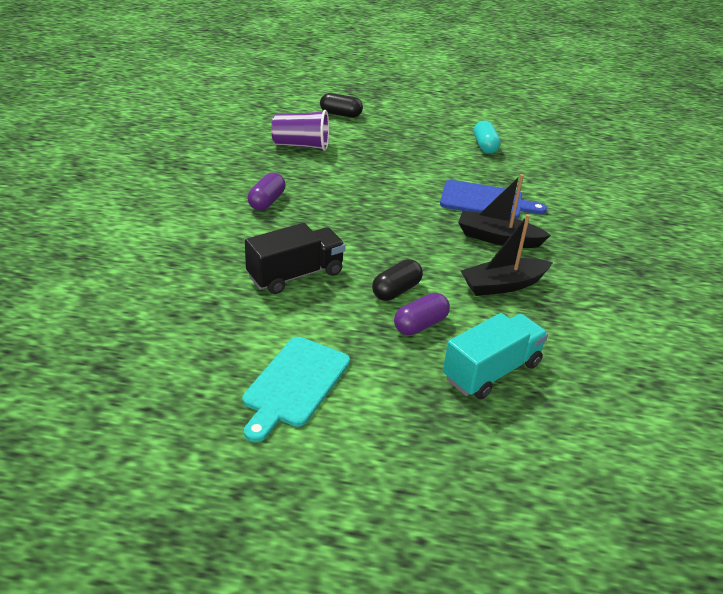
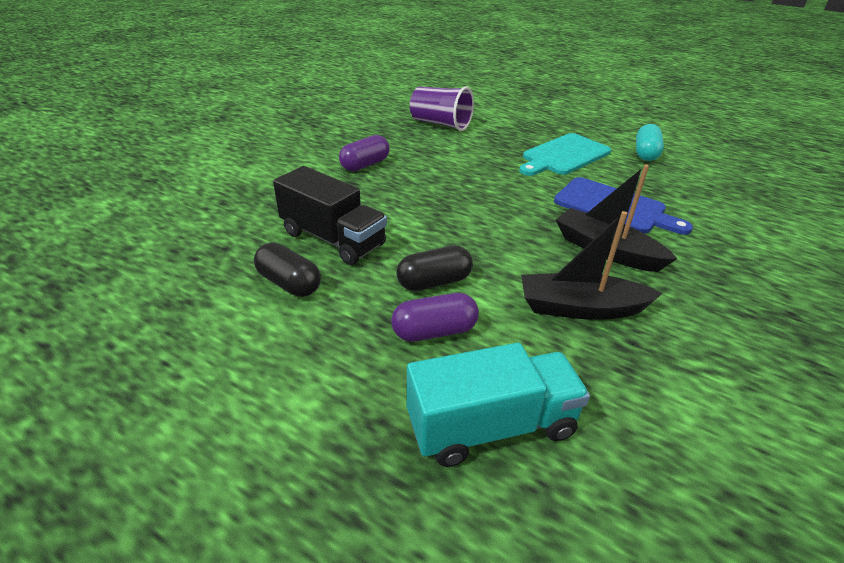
camera: 25 degrees right, 0 degrees up
(294, 384) = (221, 364): turquoise cutting board -> turquoise cutting board (564, 155)
(295, 275) = (333, 239): black truck -> black truck turned 45 degrees clockwise
(340, 114) = (501, 105): black capsule -> black capsule (289, 283)

